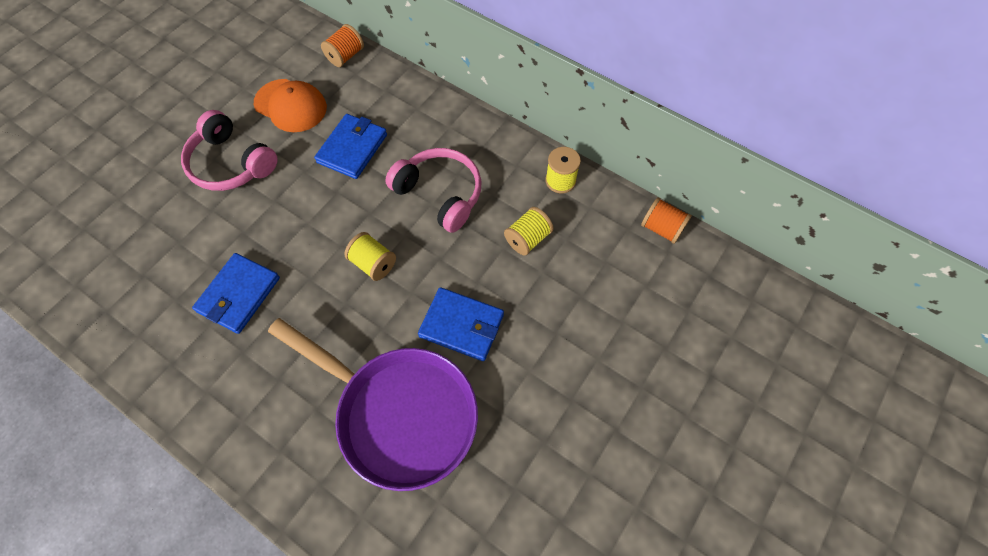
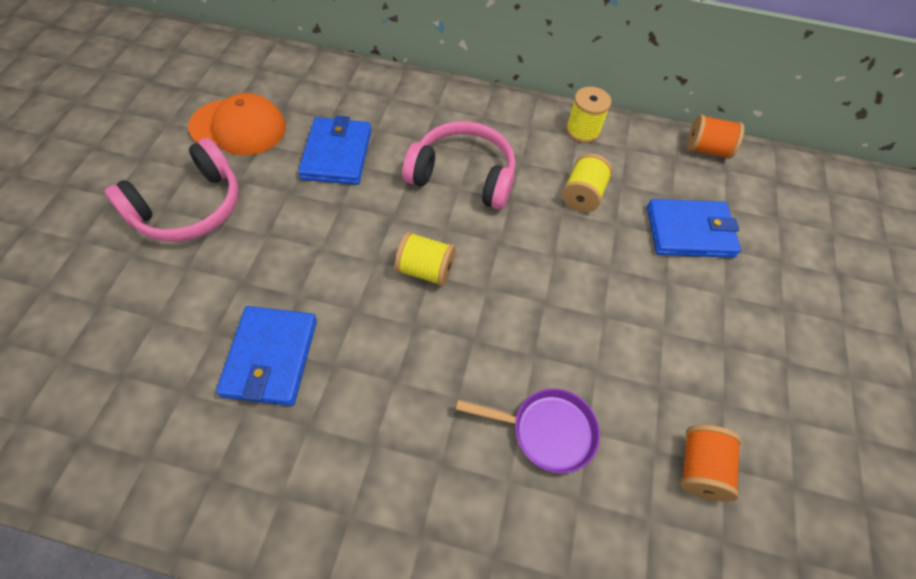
camera: 25 degrees left, 5 degrees down
(231, 164) = (189, 207): pink headphones -> pink headphones turned 60 degrees counterclockwise
(345, 56) = (281, 63): orange spool -> orange spool (700, 468)
(399, 413) = (546, 431): purple pan -> purple pan, size x0.47
(461, 326) = (563, 306): blue wallet -> blue wallet (690, 231)

